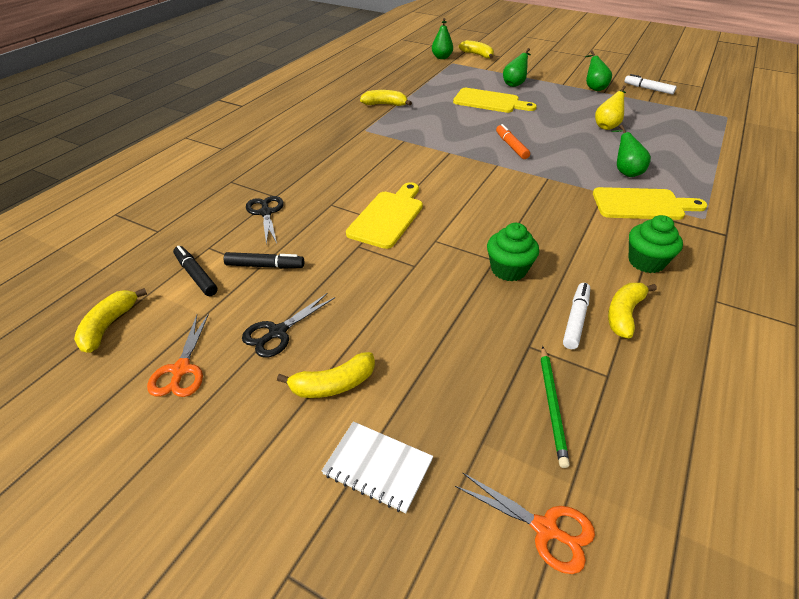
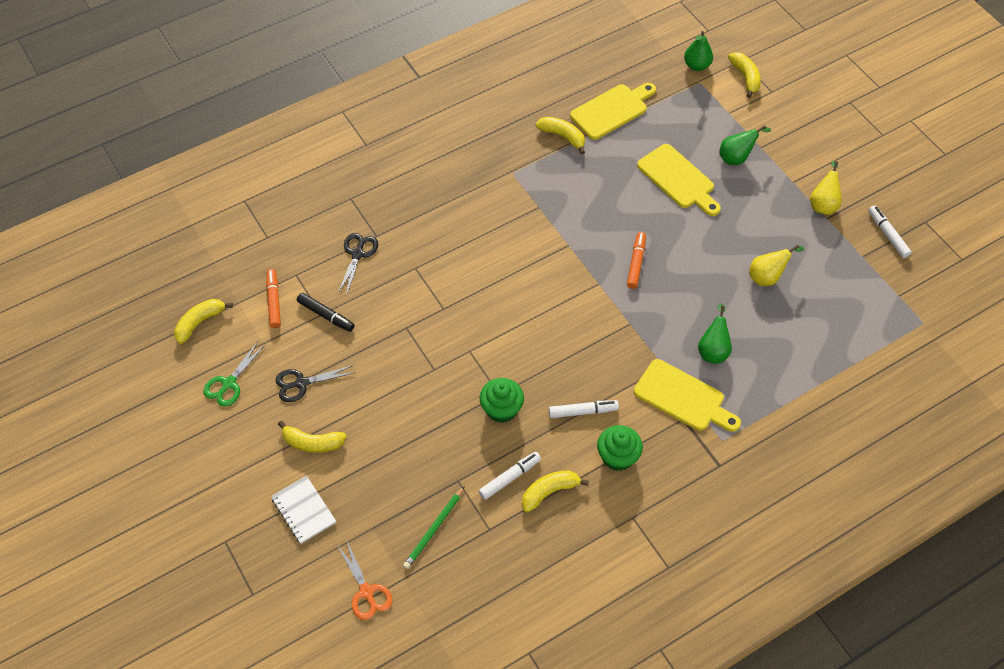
camera: 30 degrees right, 15 degrees up
(181, 369) = (229, 383): orange scissors -> green scissors
(196, 275) = (274, 301): black marker -> orange marker
(387, 217) = (451, 306): yellow cutting board -> yellow cutting board (611, 110)
(579, 243) = (583, 411): none -> white marker
(593, 88) = (823, 204): green pear -> yellow pear

